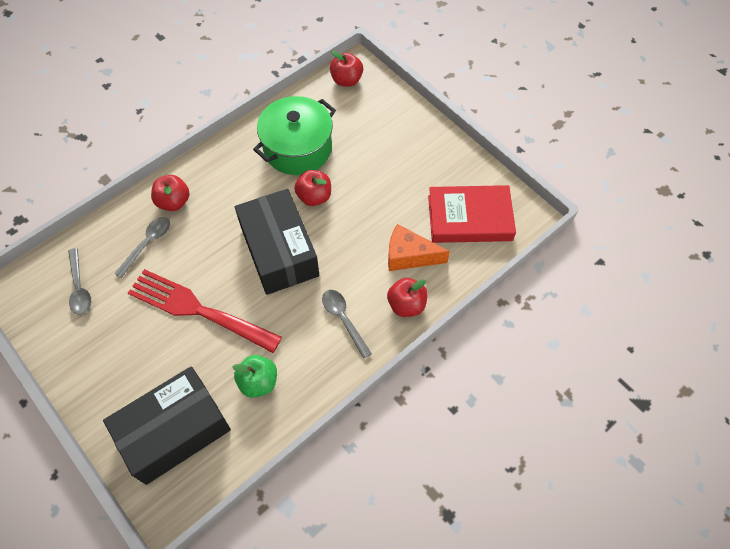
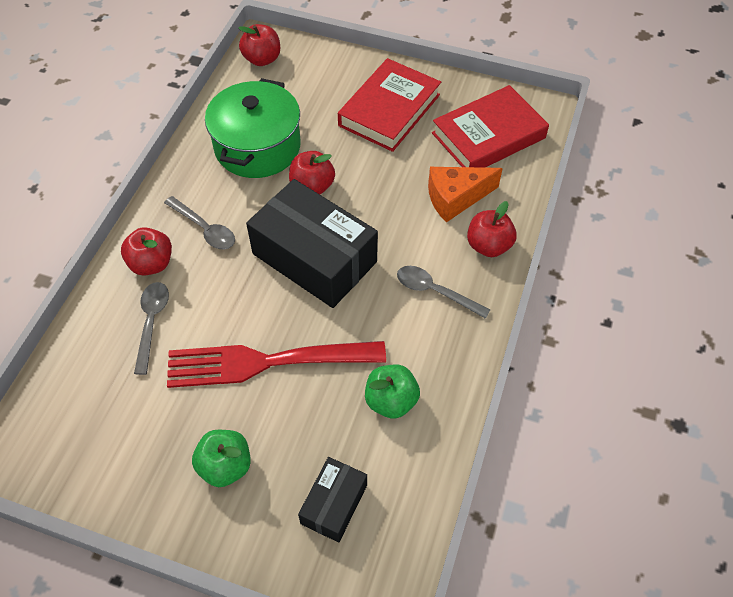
camera: 30 degrees left, 5 degrees down
(79, 288) = (99, 411): grey spoon -> grey spoon (205, 229)
(127, 367) = (225, 466): none -> green apple
(174, 431) = (334, 504): black box -> black box, size x0.51
(410, 162) = (389, 110): none -> red book

